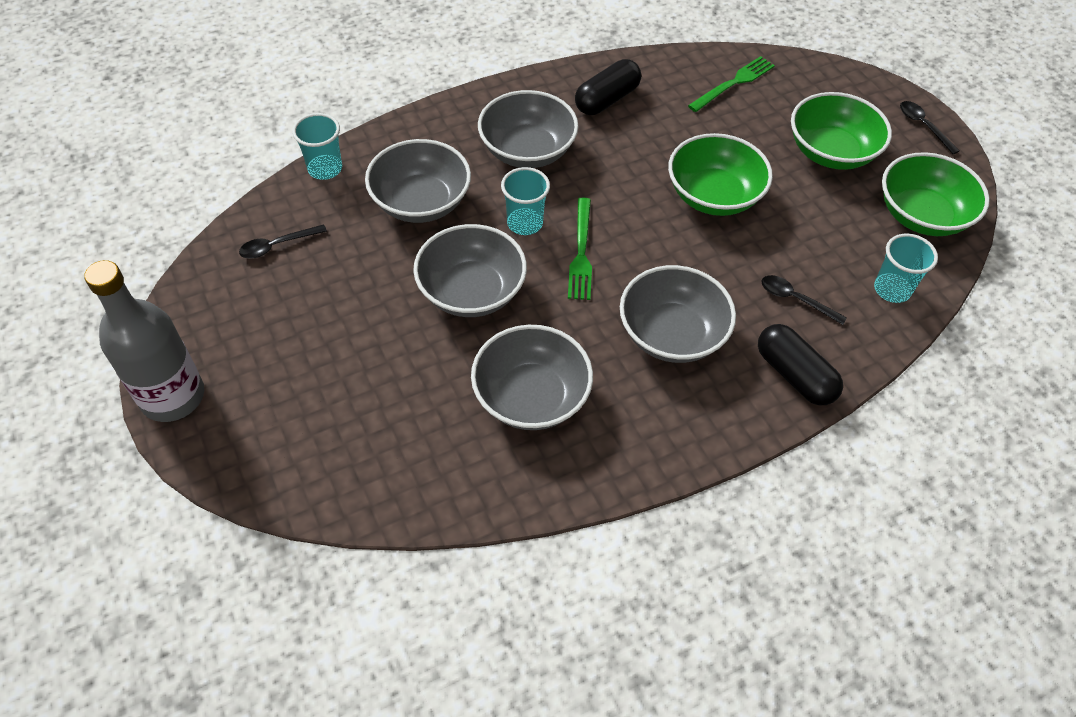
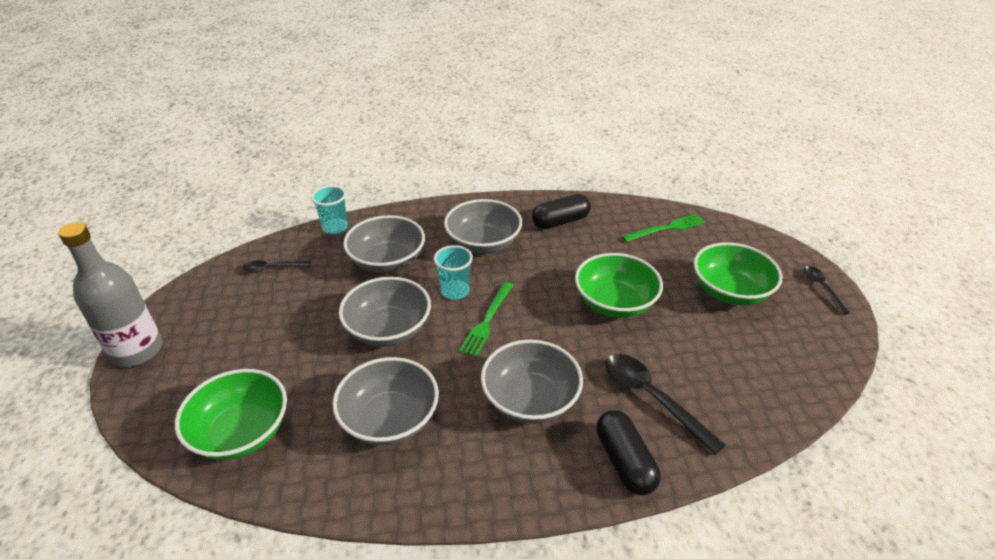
camera: 20 degrees right, 15 degrees down
(795, 299) = (652, 398): black spoon -> black spoon, size x1.73
(892, 289) = (746, 411): turquoise cup -> none
(922, 215) = (797, 356): green bowl -> green bowl (241, 432)

